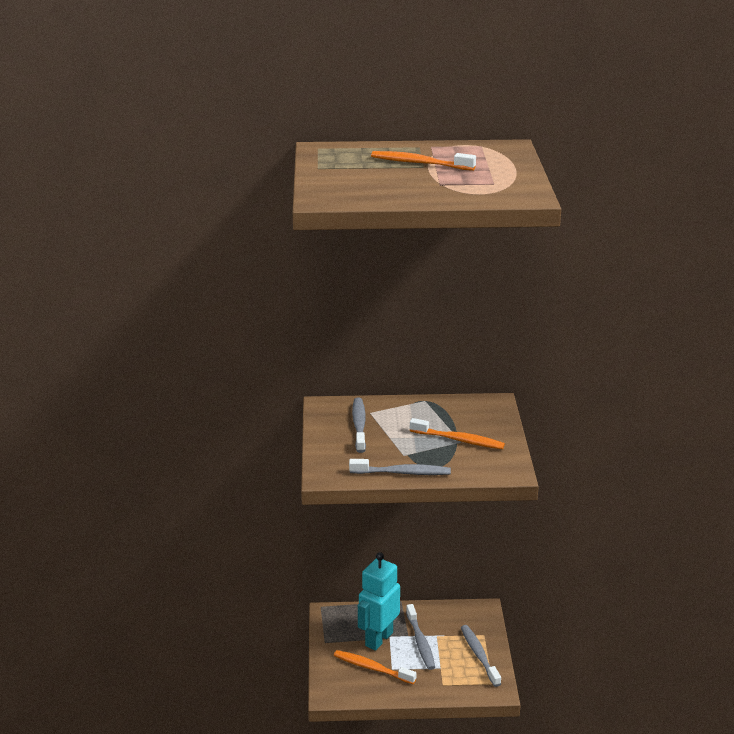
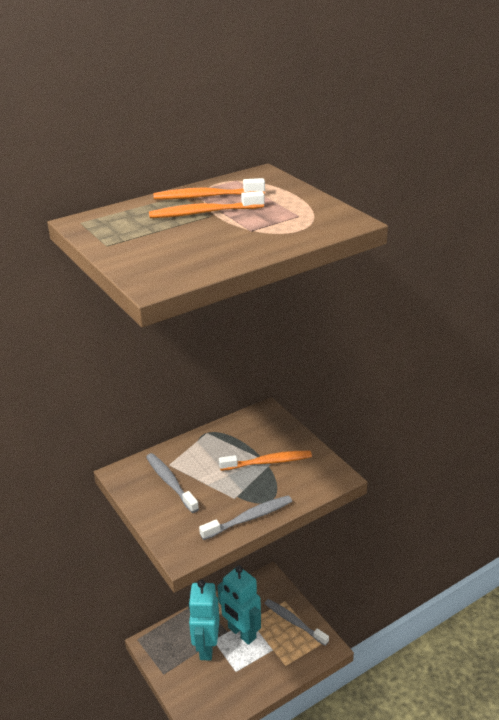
camera: 30 degrees left, 5 degrees up
(372, 668) = (219, 679): orange toothbrush -> orange toothbrush (206, 197)
(420, 642) = (241, 633): grey toothbrush -> turquoise robot

